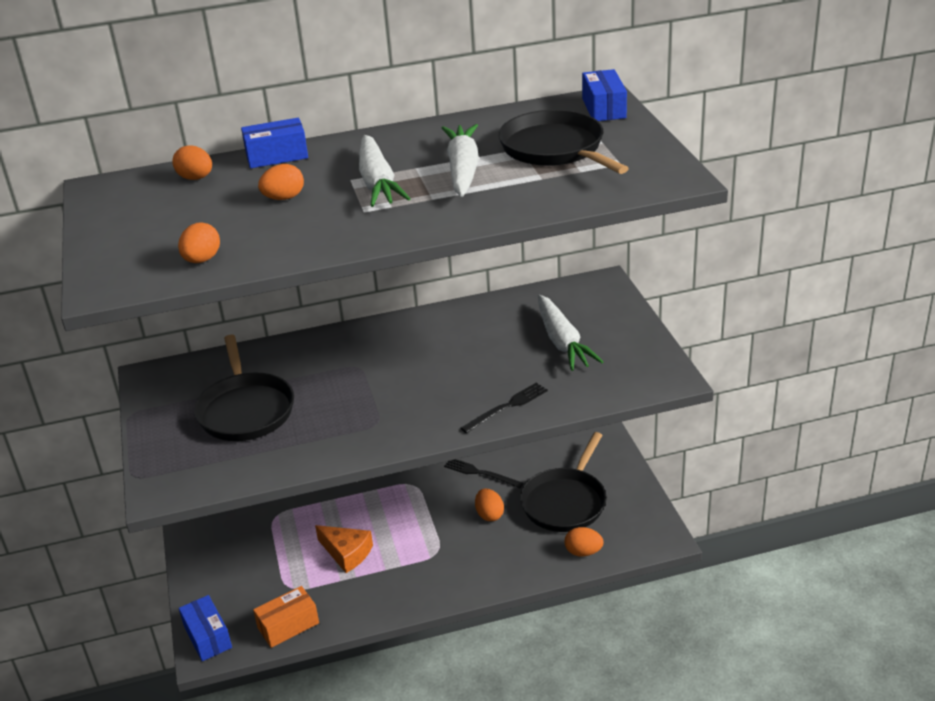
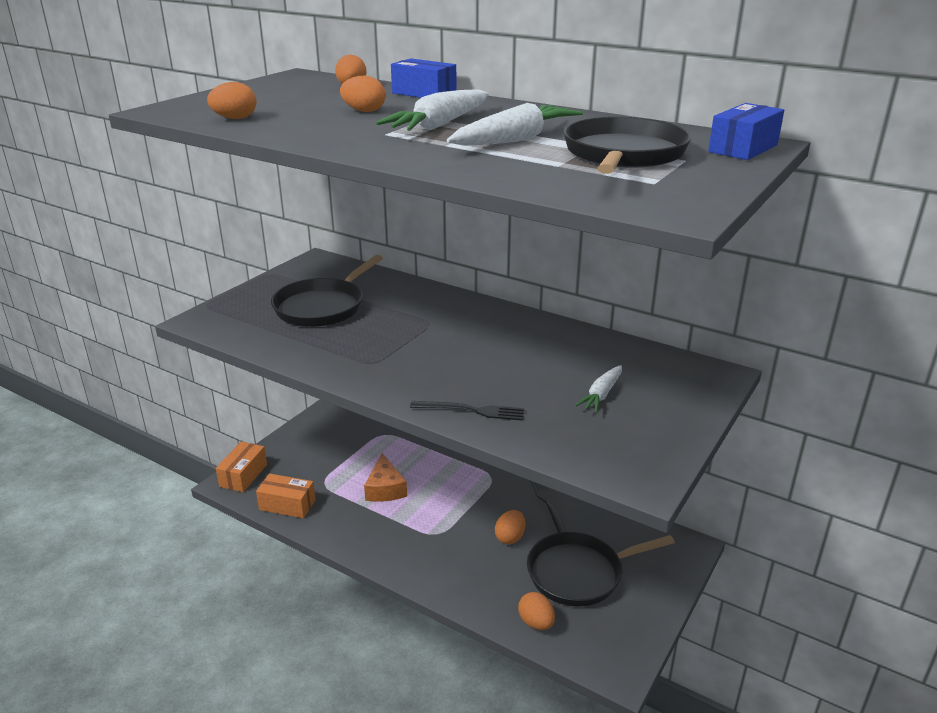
camera: 45 degrees right, 5 degrees down
(207, 637) = (243, 475): blue box -> orange box
(562, 342) = (601, 395): white carrot -> white carrot, size x0.60

